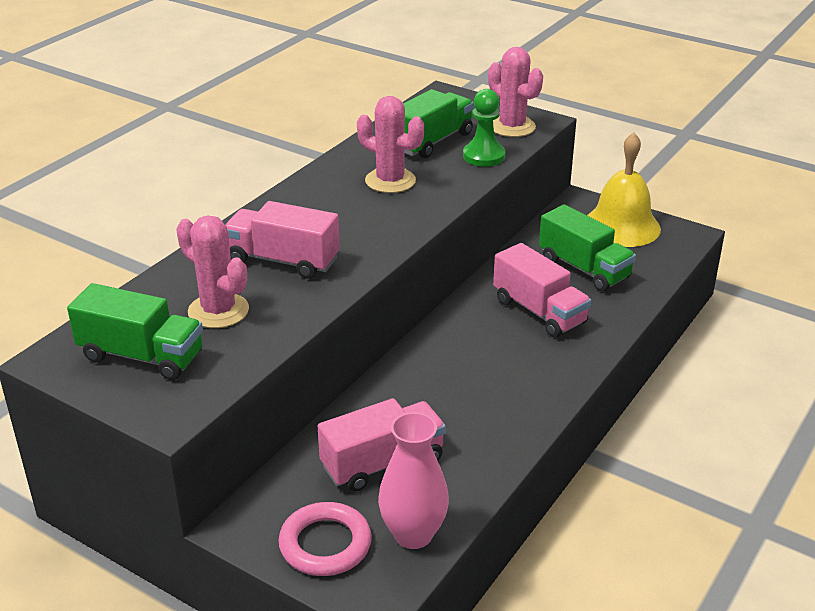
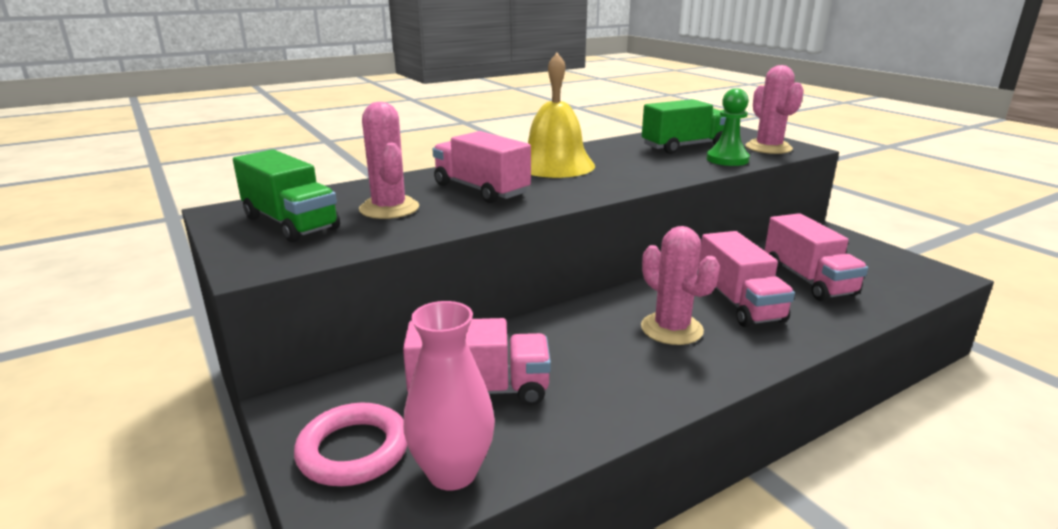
camera: 25 degrees right, 10 degrees down
(390, 181) = (625, 161): pink cactus -> pink cactus (671, 329)
(584, 269) = (808, 280): green truck -> pink truck
(621, 226) = (867, 256): yellow bell -> yellow bell (554, 165)

